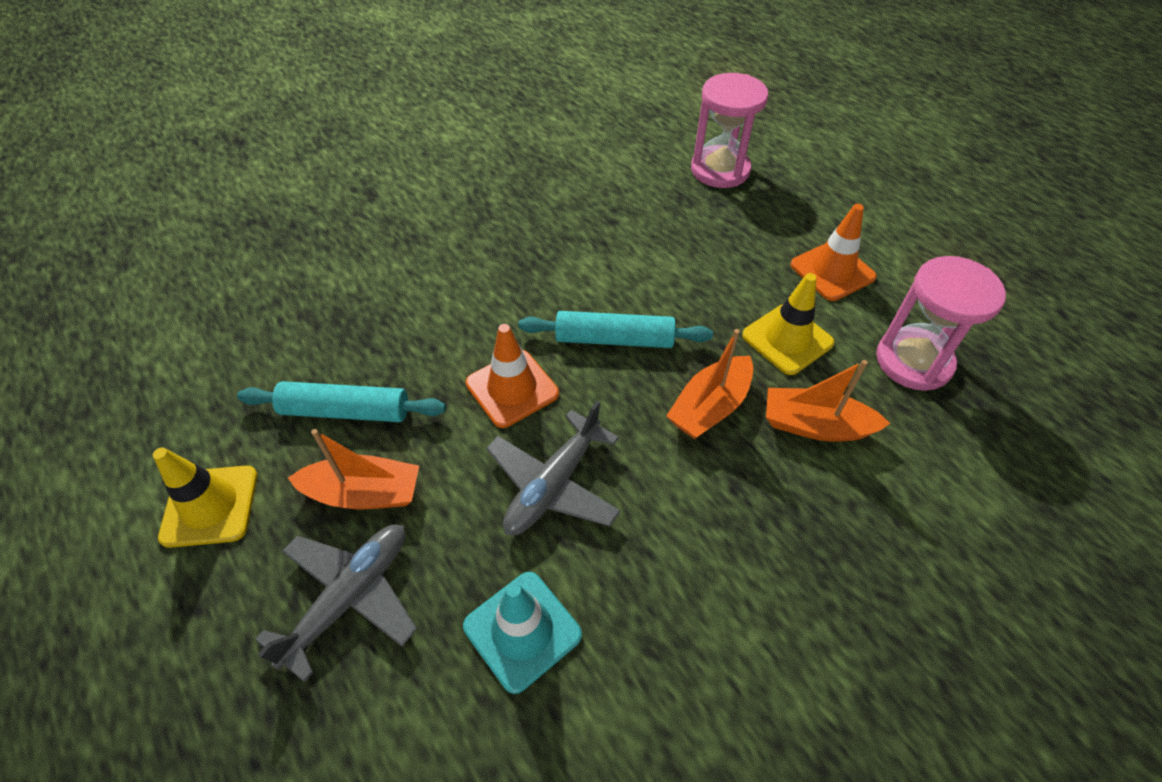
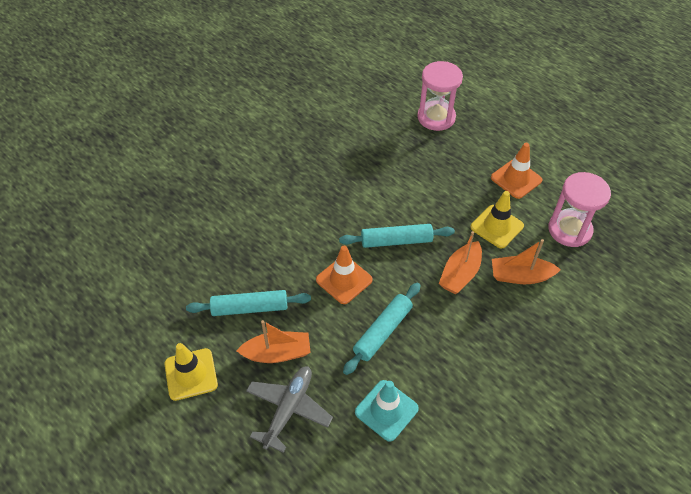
camera: 10 degrees left, 0 degrees up
(553, 484) = (383, 332): grey plane -> turquoise rolling pin

